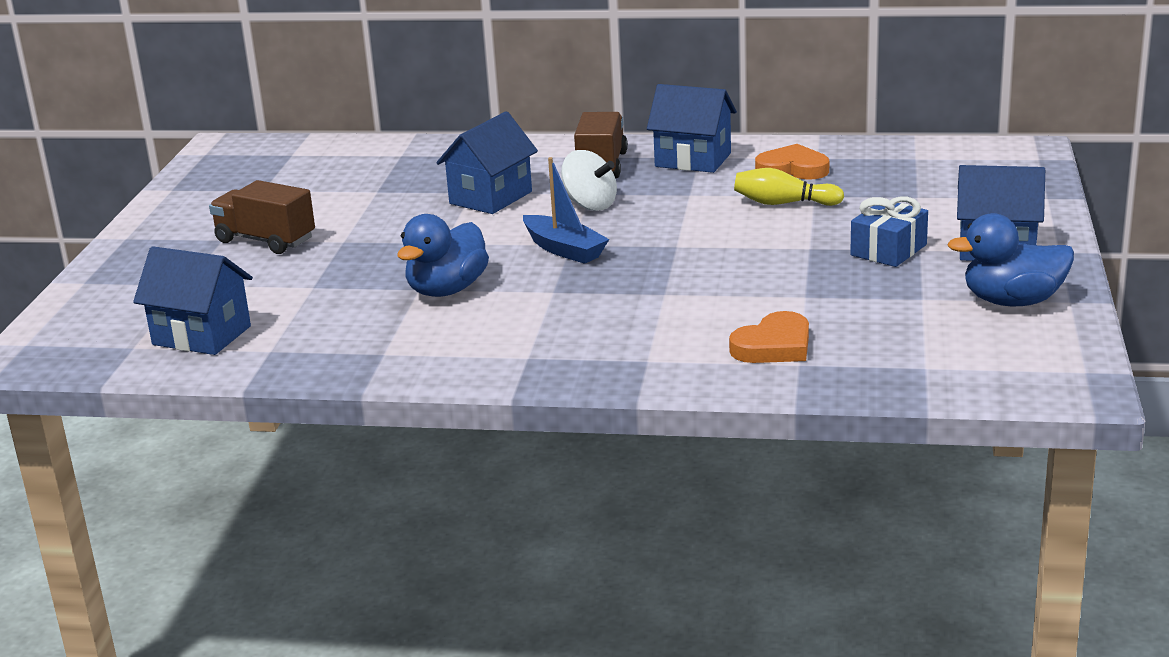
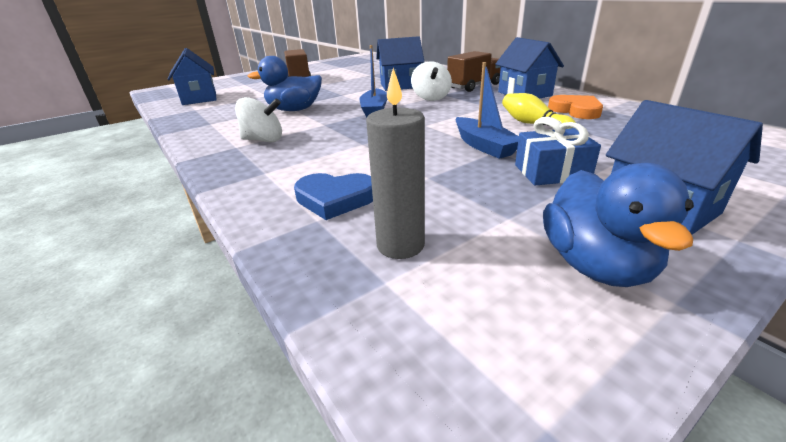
camera: 45 degrees right, 5 degrees up
(538, 337) = (263, 140): none -> white spinning top
(774, 346) = (335, 199): orange heart -> blue heart
(788, 247) = (484, 146): none -> blue boat
(891, 347) = (400, 245): none -> grey candle
(1012, 301) = (596, 265): blue duck -> blue duck turned 135 degrees counterclockwise

